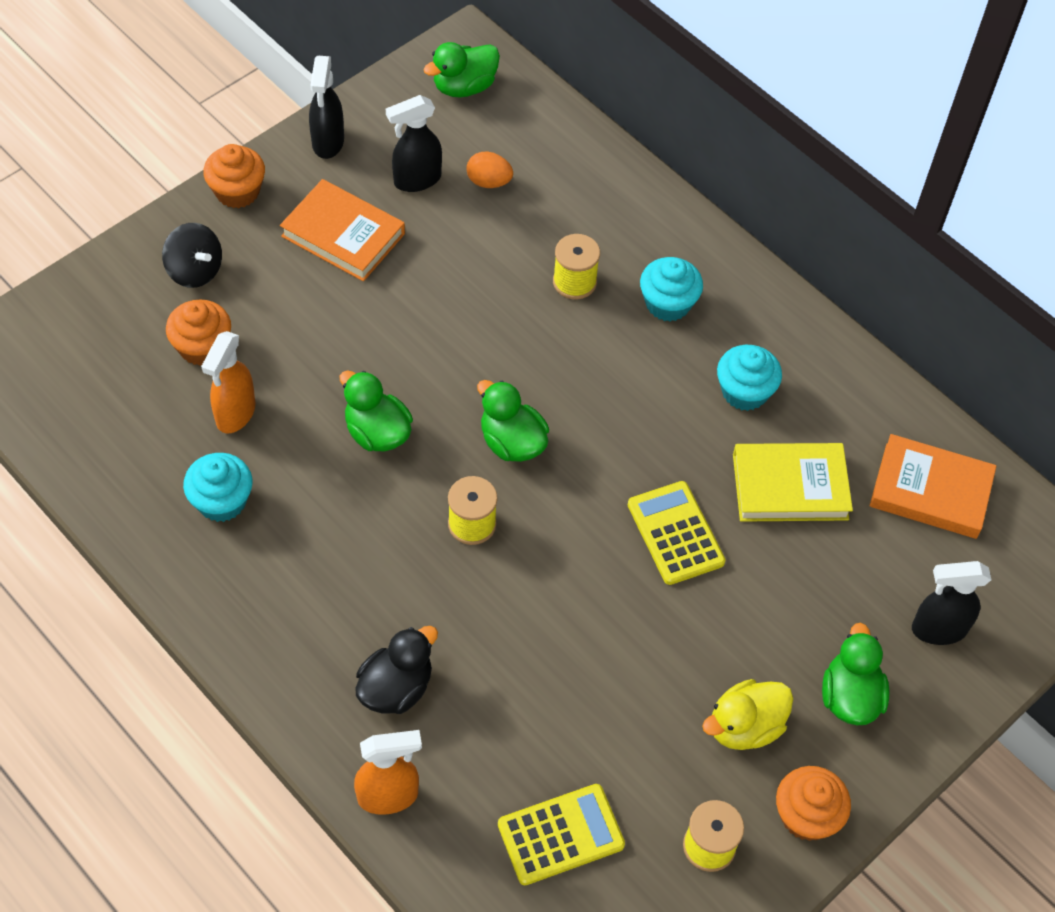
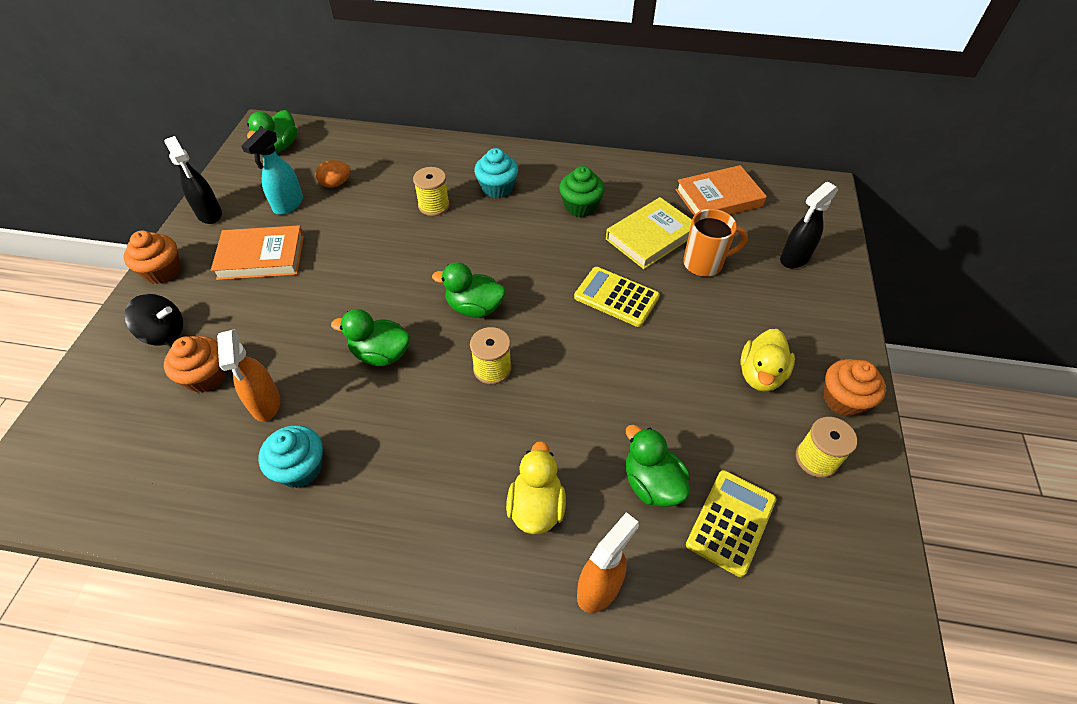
camera: 35 degrees left, 5 degrees down
(396, 688) = (536, 507): black duck -> yellow duck
(416, 180) = (288, 205): black spray bottle -> turquoise spray bottle
(744, 392) = (580, 206): turquoise cupcake -> green cupcake
(819, 562) = (704, 263): none -> orange mug
(850, 696) = (792, 320): green duck -> green duck (652, 483)

